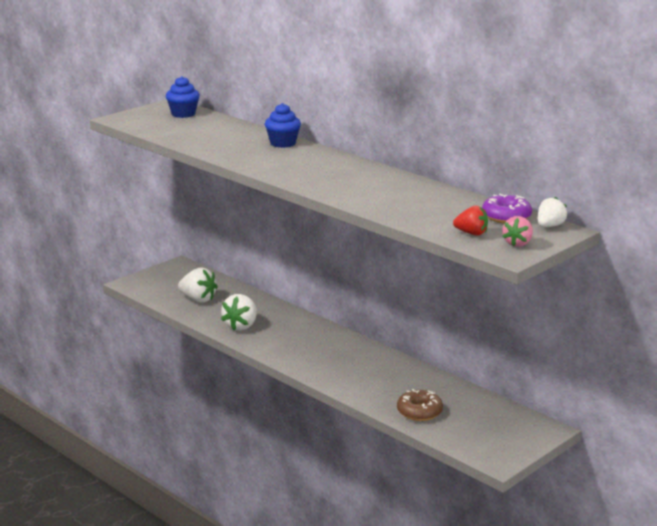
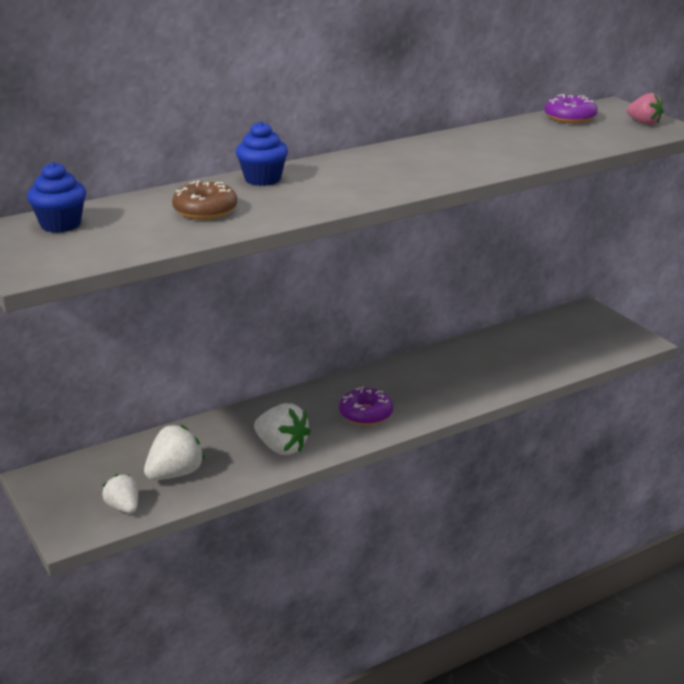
camera: 75 degrees left, 5 degrees up
(298, 348) = (366, 414): none -> purple donut
(419, 412) = (541, 364): brown donut -> brown donut (205, 210)
(471, 233) = (614, 134): red strawberry -> none
(550, 226) = (599, 107): white strawberry -> white strawberry (123, 507)

